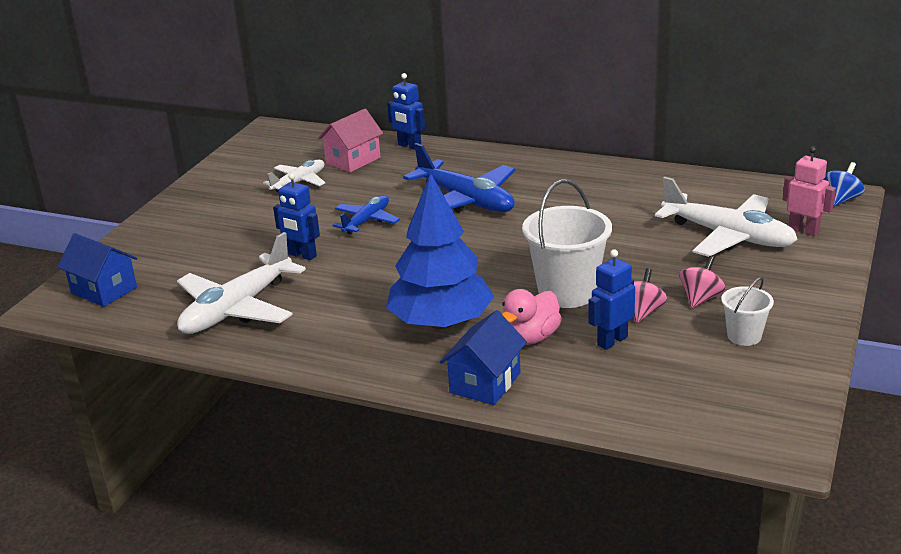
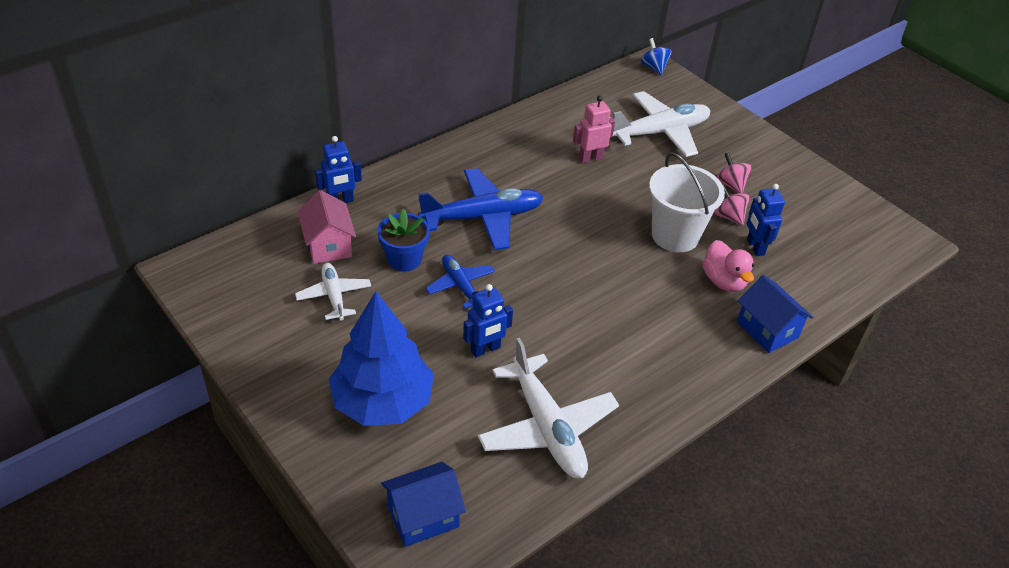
camera: 65 degrees left, 15 degrees up
(371, 190) = (404, 259): none -> blue flower pot
(441, 323) = (668, 315): blue tree -> blue tree (383, 401)
(744, 336) = (789, 192): white bucket -> none
(804, 230) = (680, 102): pink robot -> pink robot (590, 158)

